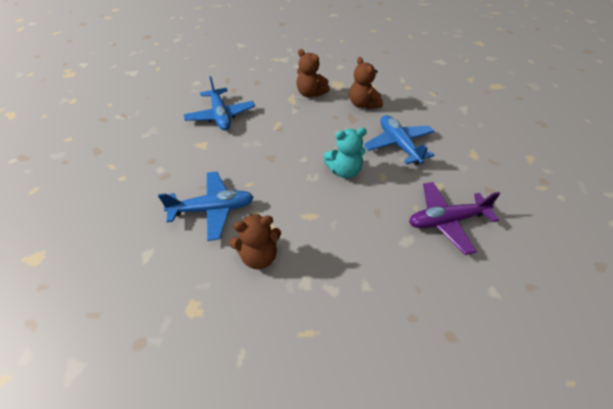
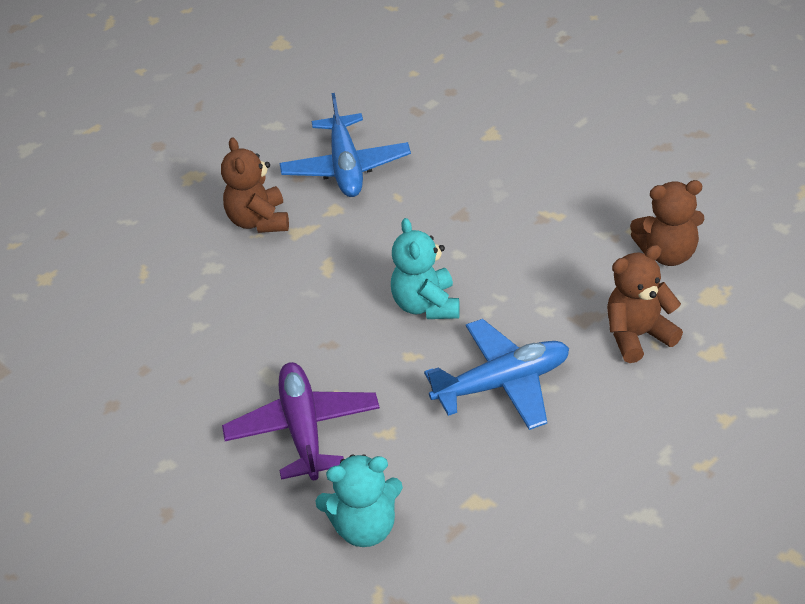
camera: 95 degrees right, 5 degrees down
(220, 116) = (574, 142): blue plane -> none
(310, 93) = (668, 254): brown teddy bear -> brown teddy bear turned 135 degrees counterclockwise
(504, 193) = (365, 528): none -> turquoise teddy bear

